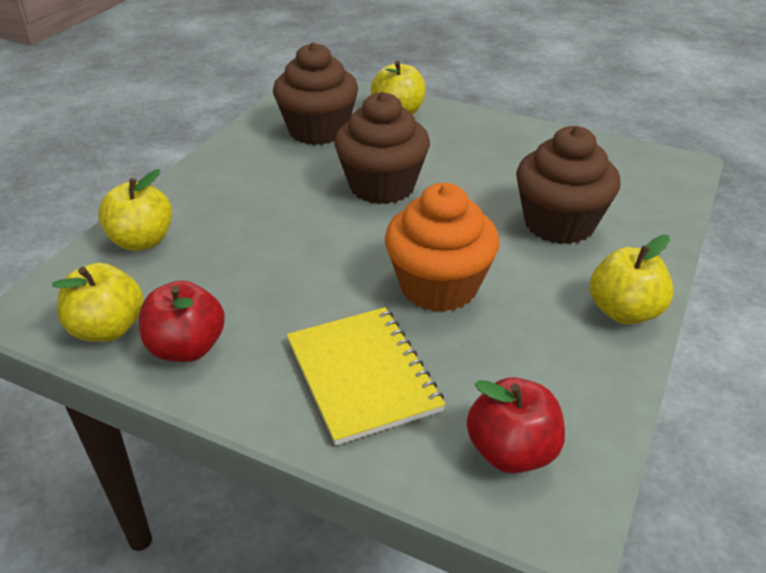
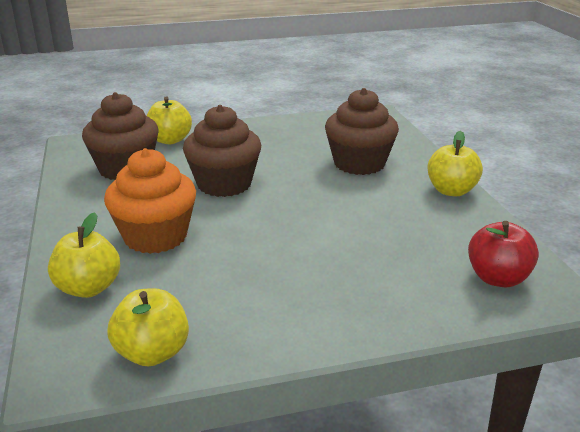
camera: 40 degrees left, 10 degrees down
(187, 348) = (234, 331): red apple -> none
(362, 375) = (370, 286): yellow notebook -> none
(438, 286) = (342, 221): orange cupcake -> orange cupcake (155, 237)

